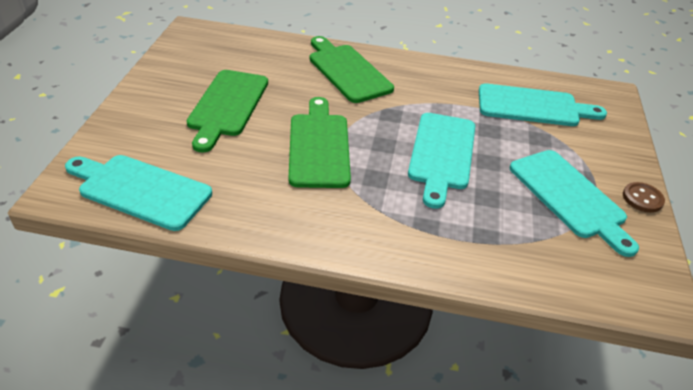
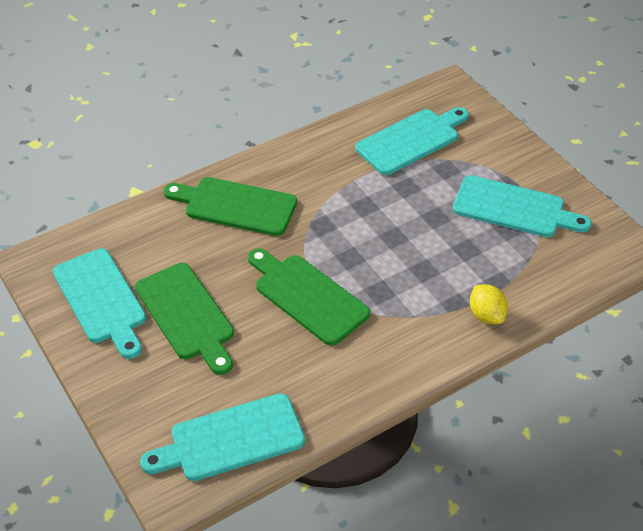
camera: 40 degrees left, 5 degrees up
(441, 154) = (399, 235): turquoise cutting board -> turquoise cutting board (101, 300)
(442, 252) = (486, 315): none -> yellow lemon
(642, 198) = (555, 175): brown button -> none

